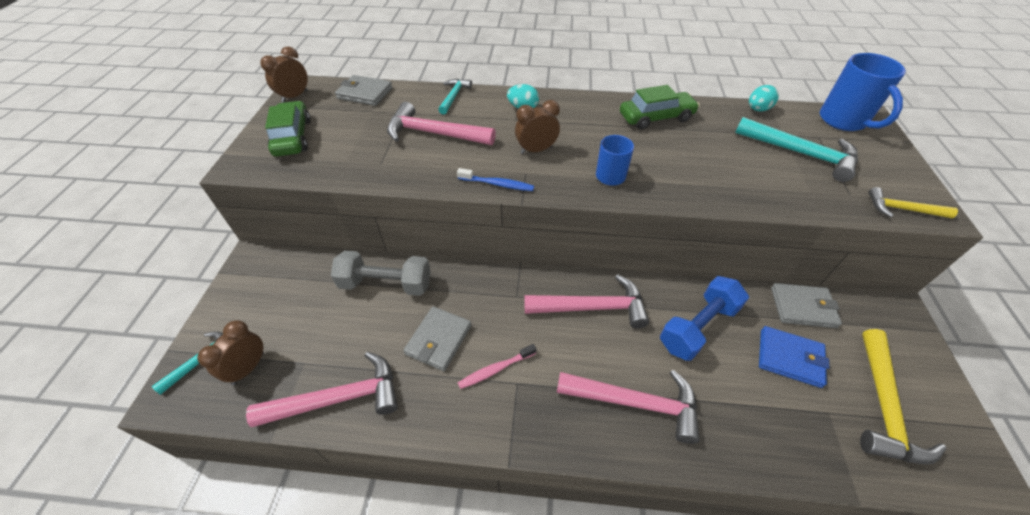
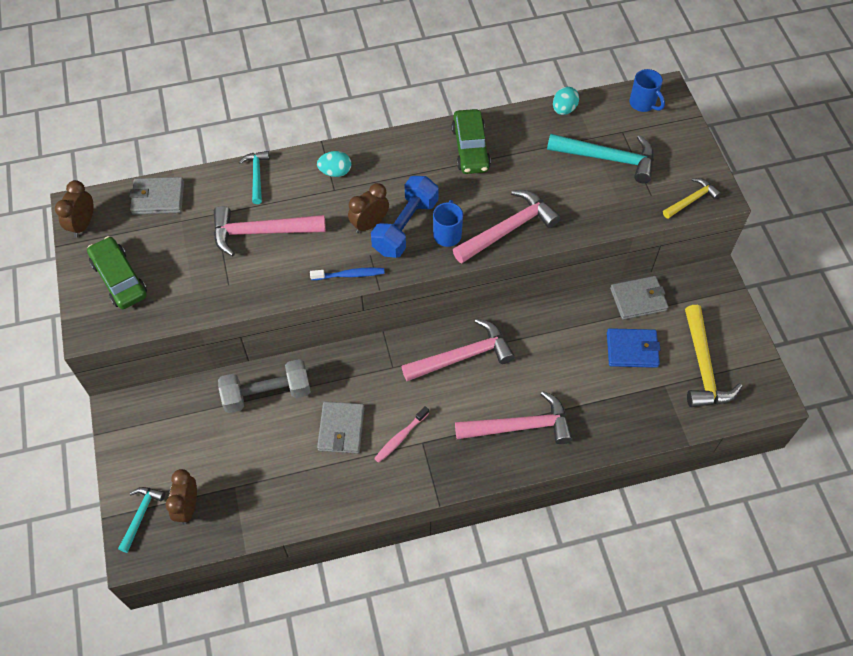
camera: 20 degrees left, 10 degrees up
(339, 398) = (282, 503): pink hammer -> pink hammer (508, 229)
(656, 118) = (470, 148): green car -> green car turned 120 degrees clockwise
(698, 327) = (556, 346): blue dumbbell -> blue dumbbell (405, 227)
(843, 121) = (643, 104): blue mug -> blue mug, size x0.60
(902, 209) = (691, 200): yellow hammer -> yellow hammer turned 150 degrees clockwise

